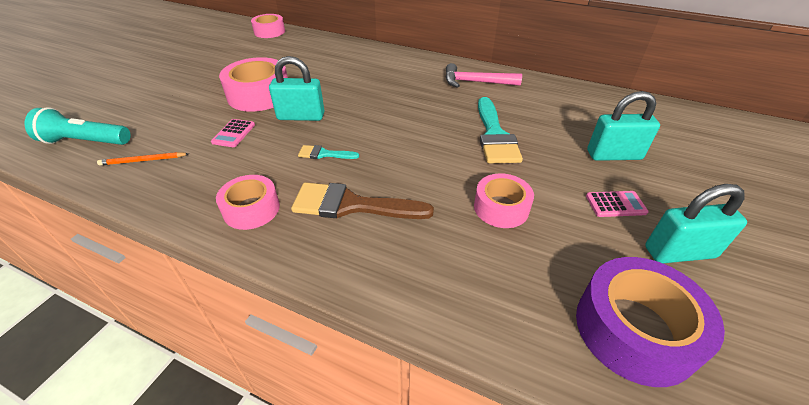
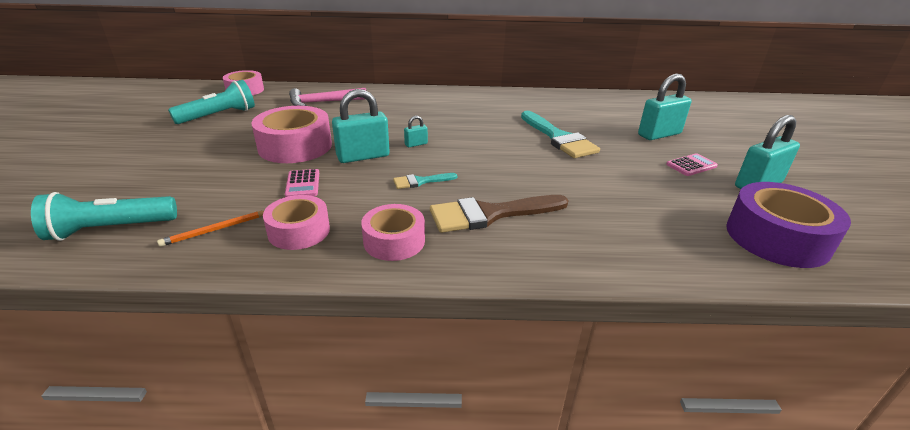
camera: 25 degrees left, 10 degrees down
(231, 54) = (219, 116): none -> turquoise flashlight
(354, 113) = (416, 144): none -> turquoise padlock
(476, 82) = (503, 102): pink hammer -> pink hammer (323, 102)
(501, 208) = (615, 186): pink tape -> pink tape (299, 231)

